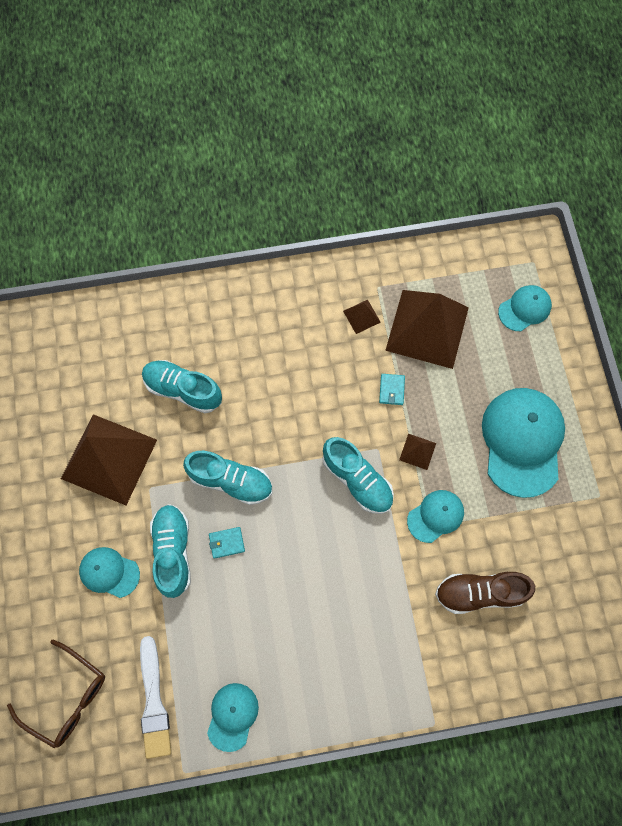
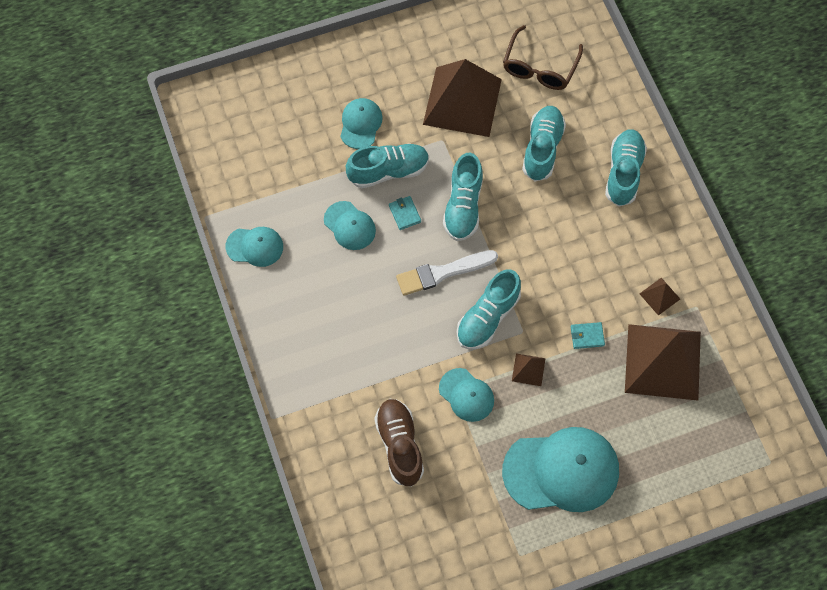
camera: 80 degrees right, 5 degrees down
(67, 697) = (251, 115): brown glasses -> brown glasses (539, 67)
(154, 702) = (257, 182): white brush -> white brush (442, 273)
(227, 320) = (623, 173): none -> turquoise shoe
(524, 309) = (711, 459): turquoise cap -> turquoise cap (349, 226)

